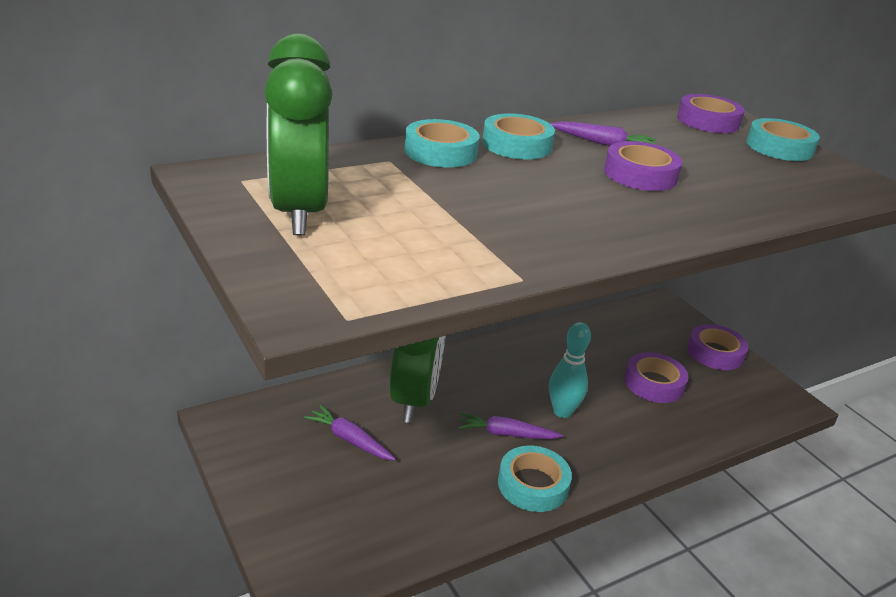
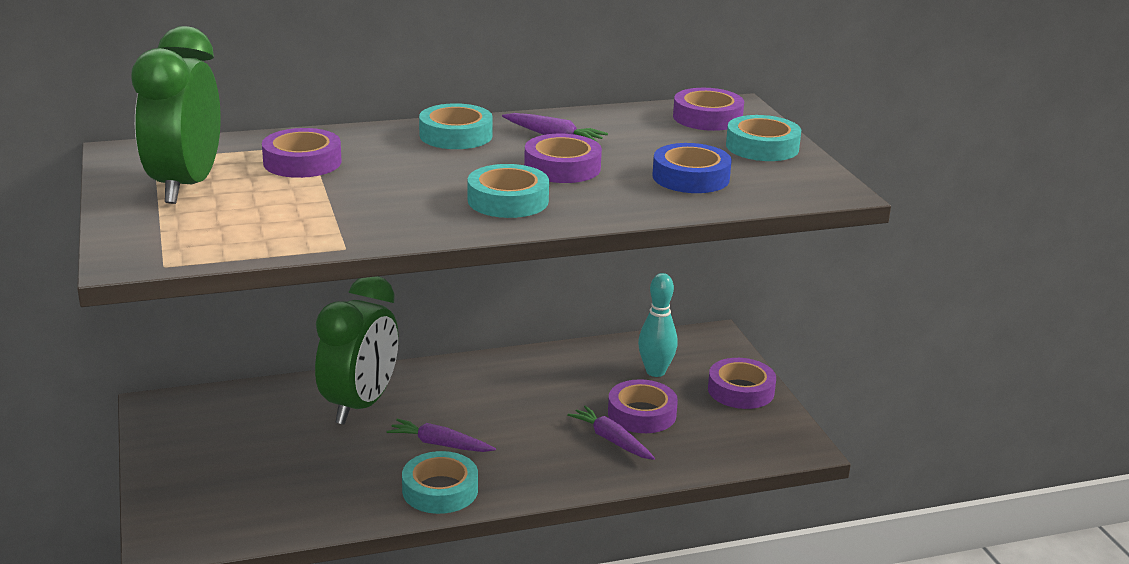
camera: 15 degrees right, 5 degrees down
(350, 440) = (273, 434): purple carrot -> purple carrot (611, 440)
(397, 179) = (302, 162): none -> purple tape
(440, 152) = (368, 139): turquoise tape -> turquoise tape (508, 200)
(562, 411) = (515, 430): turquoise bowling pin -> turquoise bowling pin (655, 372)
(756, 180) = (691, 177): none -> blue tape

